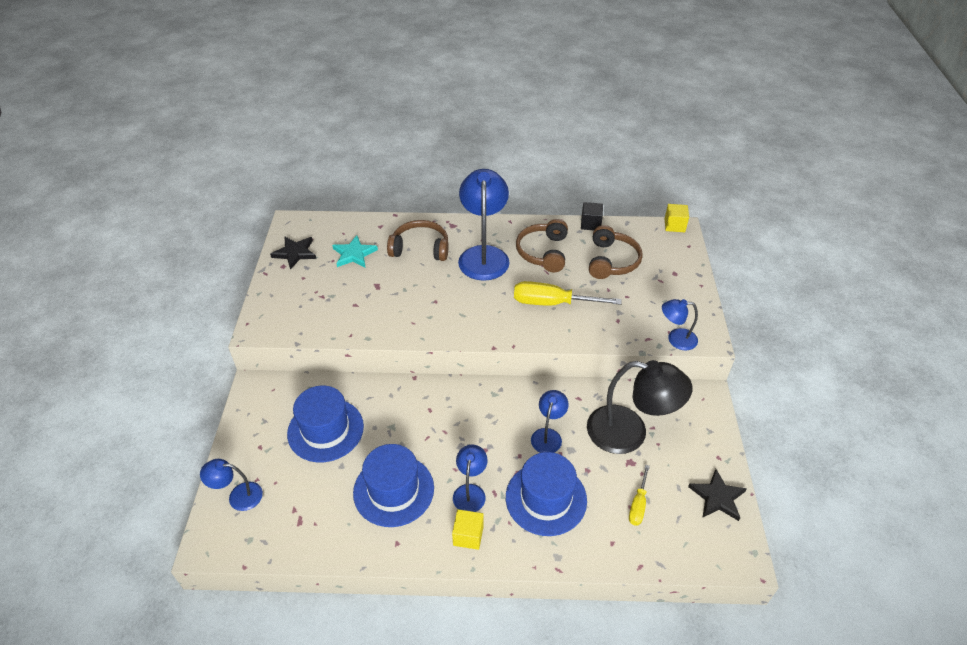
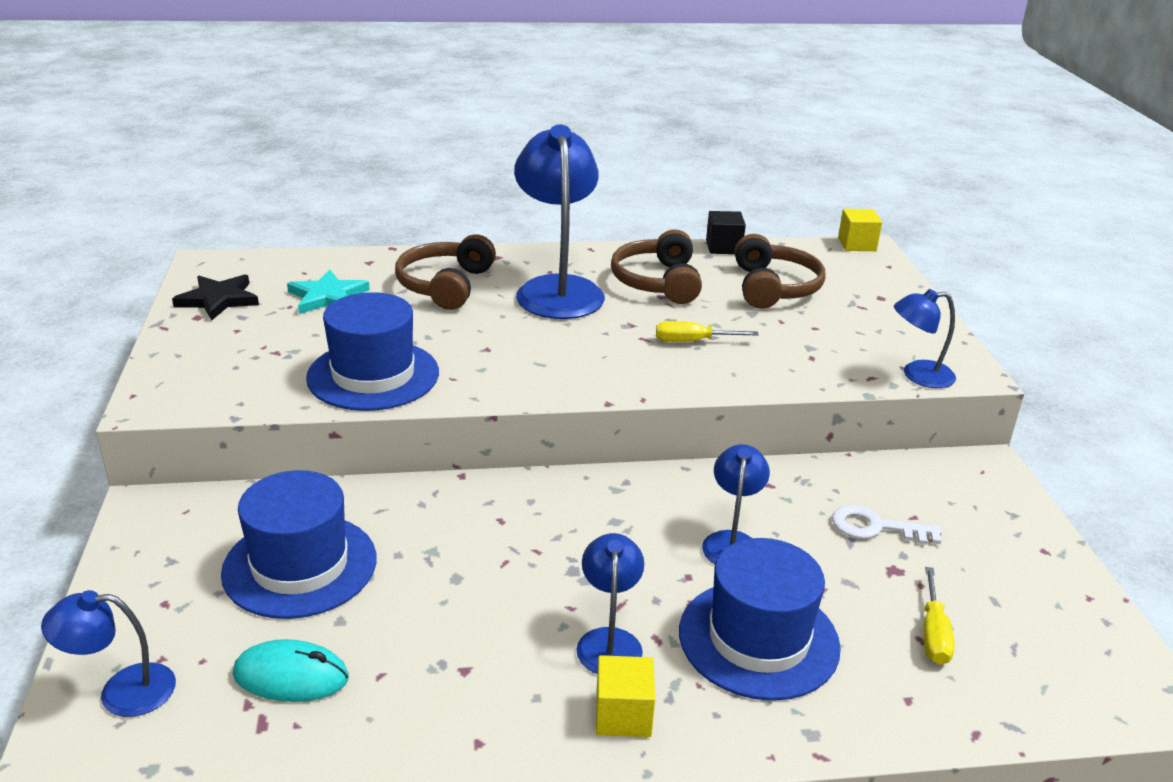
camera: 10 degrees left, 15 degrees down
(315, 496) = (291, 676): none -> turquoise mouse
(393, 490) = (454, 652): blue hat -> blue hat (373, 375)
(420, 248) = (445, 285): brown headphones -> brown headphones turned 75 degrees counterclockwise
(551, 303) = (692, 341): yellow screwdriver -> yellow screwdriver, size x0.55
(629, 433) = (876, 527): black lamp -> white key
(717, 497) = (1069, 609): black star -> none

